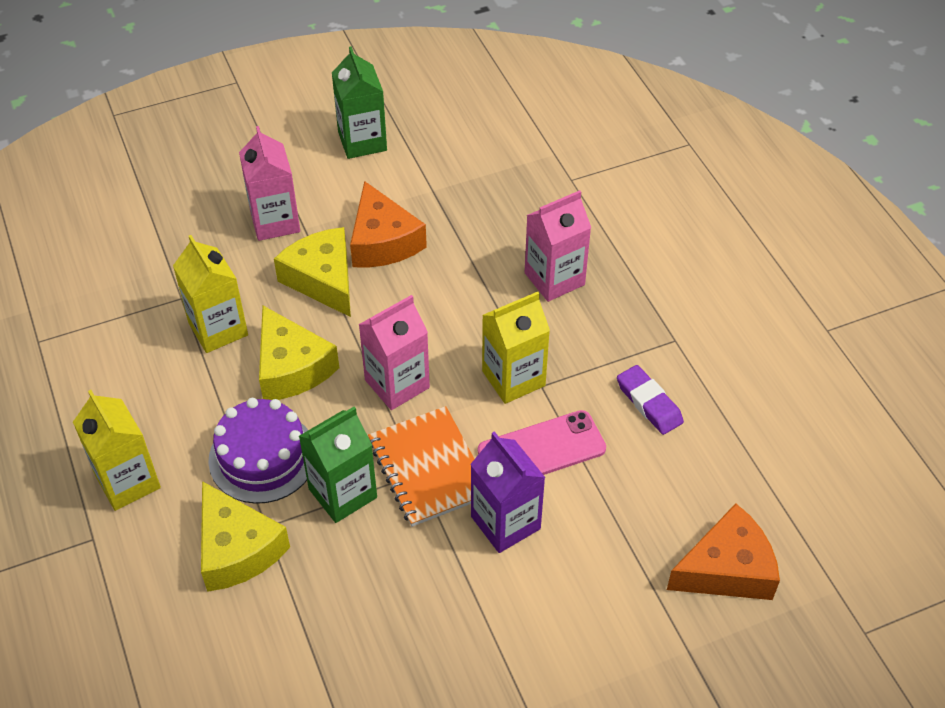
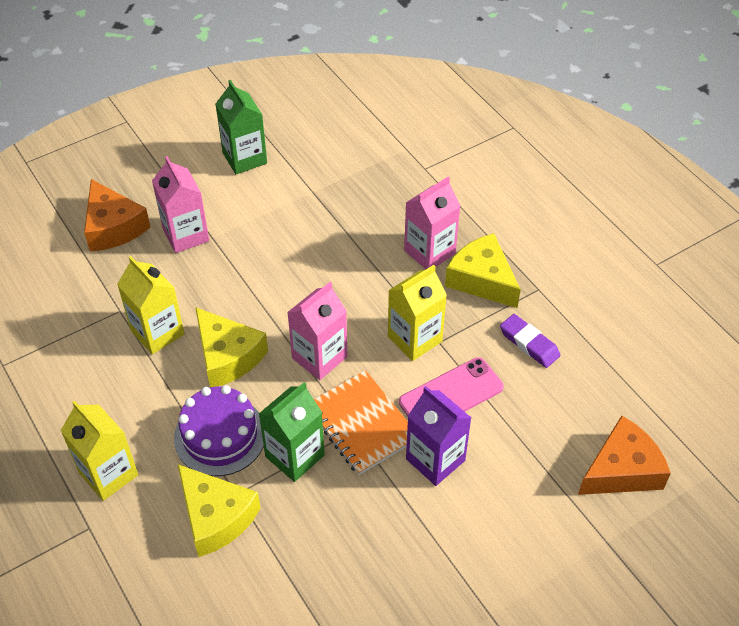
camera: 10 degrees left, 0 degrees up
(323, 279) = (237, 278): yellow cheese -> yellow cheese (482, 279)
(382, 241) = (280, 240): orange cheese -> orange cheese (113, 227)

